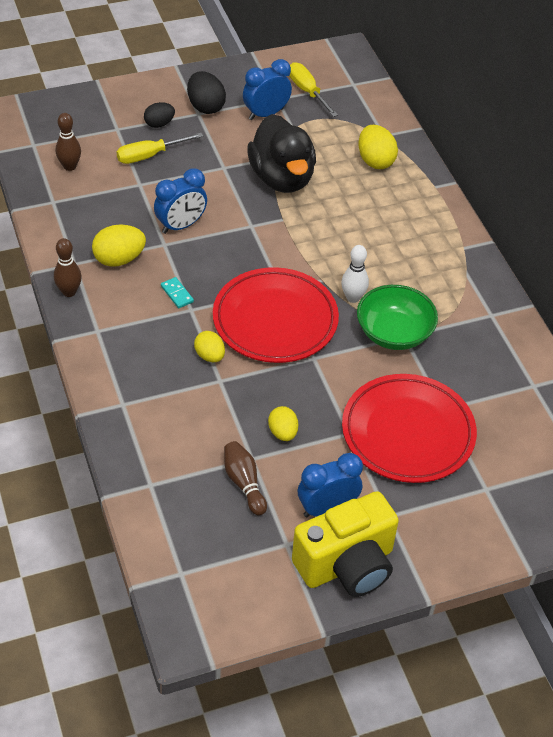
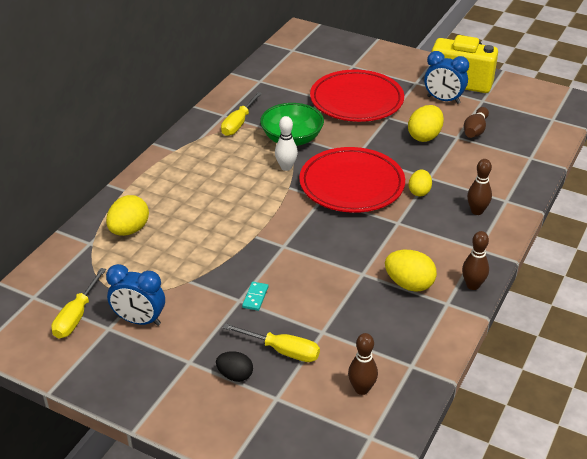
camera: 130 degrees left, 10 degrees down
(137, 371) = (477, 211): none -> brown bowling pin
(177, 294) = (395, 236): turquoise domino -> turquoise domino (255, 297)
(181, 226) = (333, 278): blue clock -> none
(205, 106) = (174, 363): black egg -> none
(282, 178) = (211, 262): black duck -> none
(283, 432) = (424, 136): yellow egg -> yellow egg, size x1.53
(463, 314) = (238, 123): none -> yellow screwdriver

